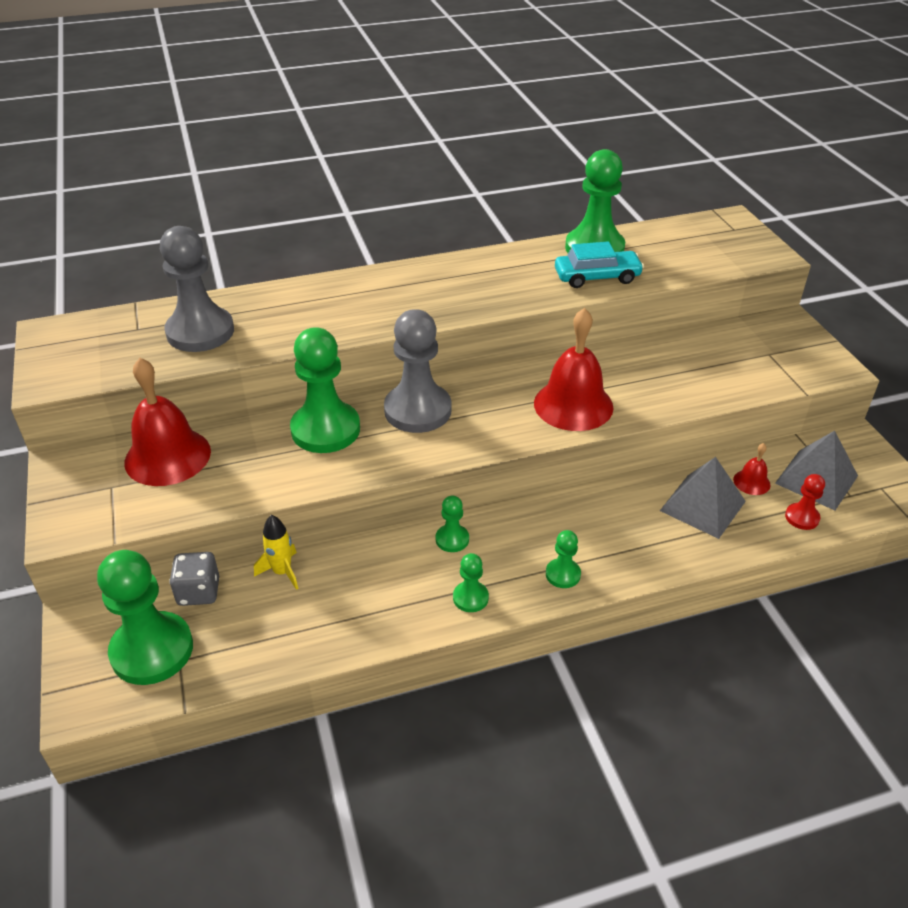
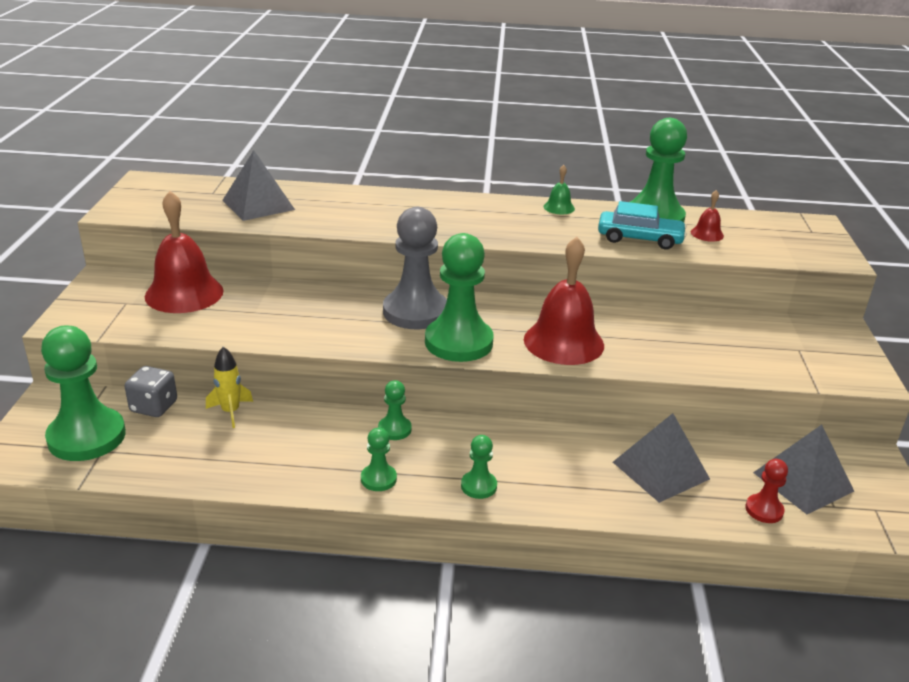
camera: 20 degrees right, 10 degrees down
(200, 332) = (258, 205): grey pawn -> grey pyramid
(325, 430) = (325, 306): green pawn -> green pawn (458, 342)
(501, 257) = (559, 207): none -> green bell
(751, 482) = (727, 465): red bell -> red bell (707, 234)

